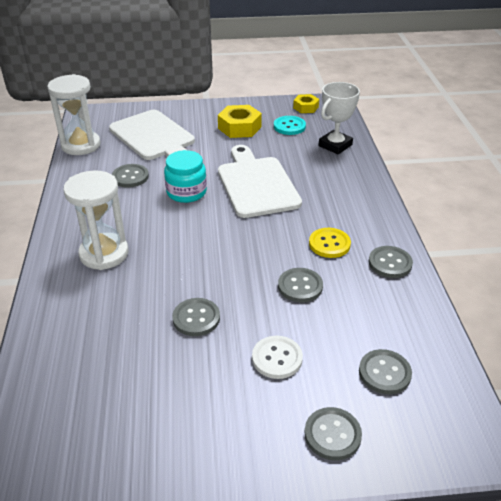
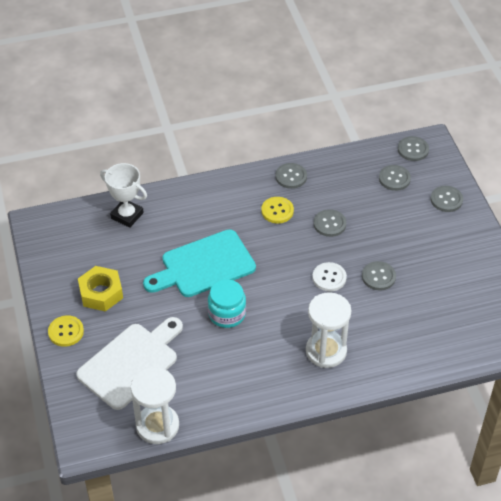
camera: 100 degrees left, 10 degrees up
(130, 177) = (210, 364): grey button -> grey button (413, 149)
(203, 110) = (66, 332): none -> yellow button
(256, 184) = (204, 265): white cutting board -> turquoise cutting board
(277, 358) = (400, 229): white button -> white button (329, 278)
(289, 126) = (94, 253): turquoise button -> none
(305, 107) = (50, 243): yellow nut -> none

